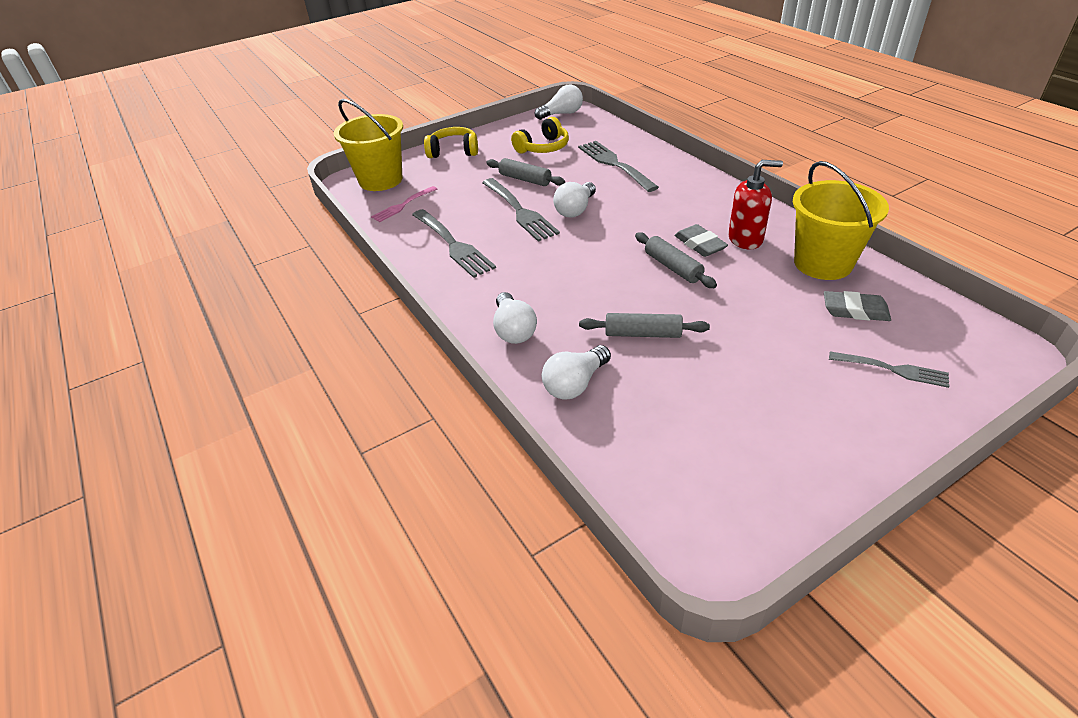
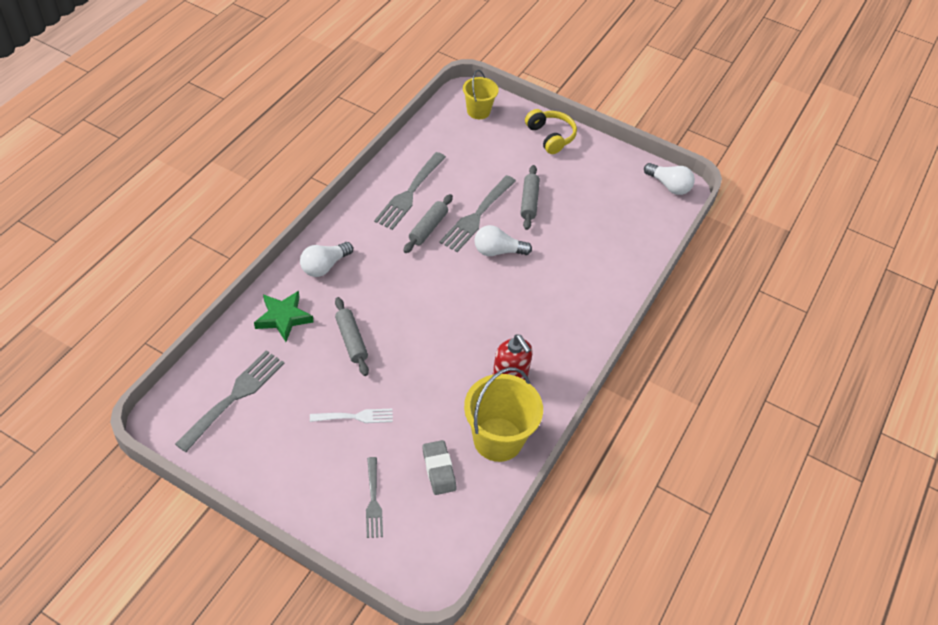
camera: 55 degrees right, 10 degrees up
(381, 180) = (478, 111): yellow bucket -> yellow bucket, size x0.60
(403, 205) = (448, 141): pink fork -> none
(543, 148) = (592, 194): yellow headphones -> none
(575, 384) = (283, 318): white light bulb -> green star
(614, 164) = (590, 255): grey fork -> grey fork (234, 397)
(673, 267) = (444, 338): grey rolling pin -> grey rolling pin (428, 228)
(700, 244) = (486, 348): grey eraser -> none
(761, 356) = (355, 417): none -> white fork

